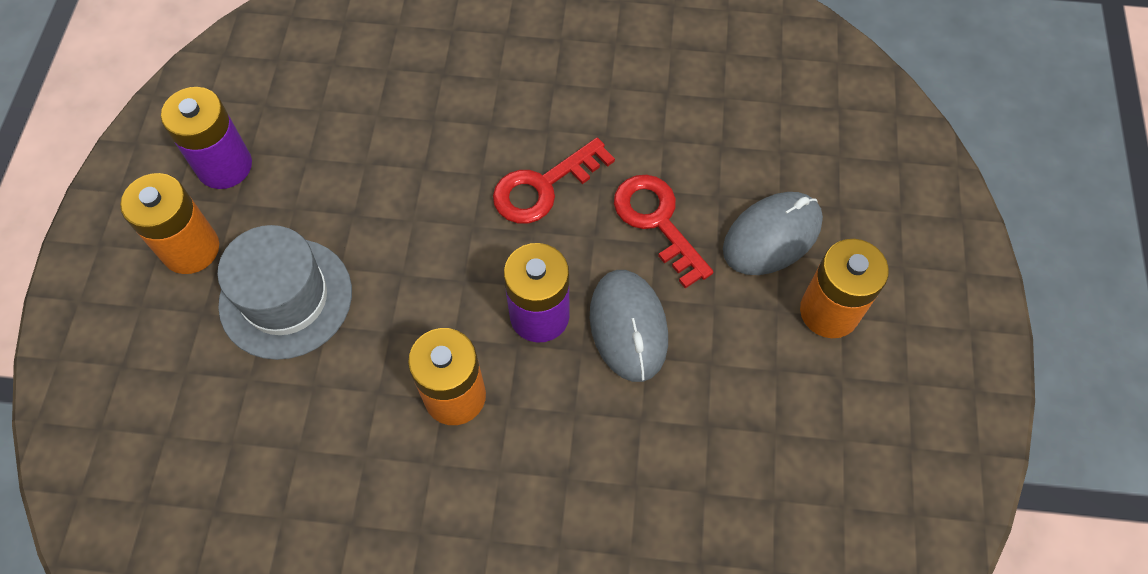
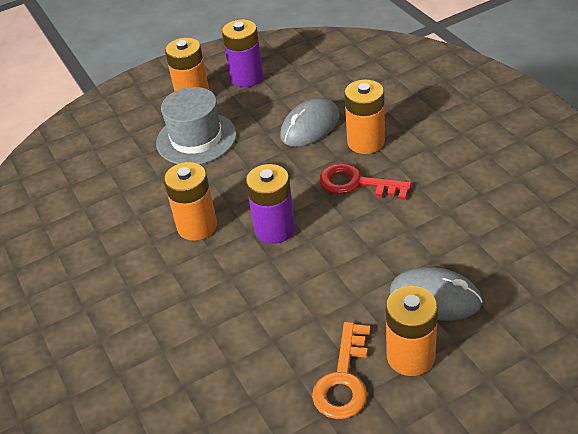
camera: 60 degrees right, 20 degrees down
(484, 131) = (366, 142): none -> orange battery
(628, 327) = (303, 268): grey mouse -> grey mouse (310, 126)
(657, 222) = (386, 241): red key -> none
(812, 391) = (343, 379): none -> orange key

